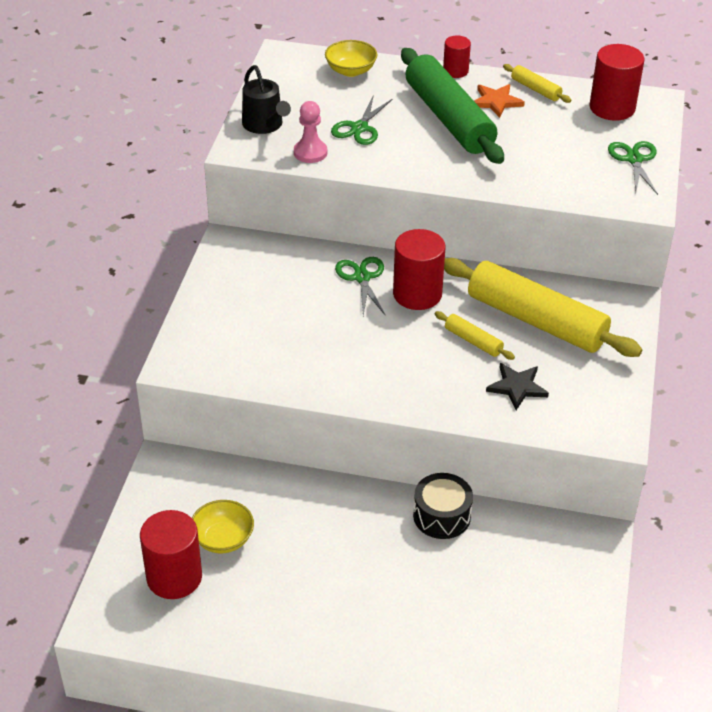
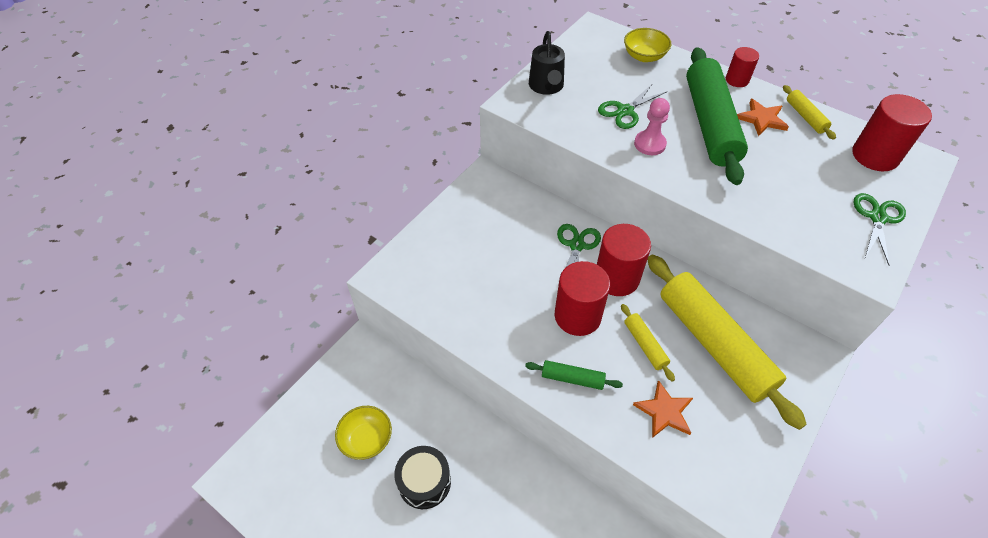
camera: 25 degrees right, 10 degrees up
(174, 577) = (311, 460): red cylinder -> red cylinder (577, 316)
(310, 152) = (571, 122): pink pawn -> pink pawn (649, 144)
(419, 389) = (572, 378): none -> green rolling pin
(441, 516) = (554, 494): black drum -> black drum (424, 482)
(517, 387) = (664, 411): black star -> orange star

